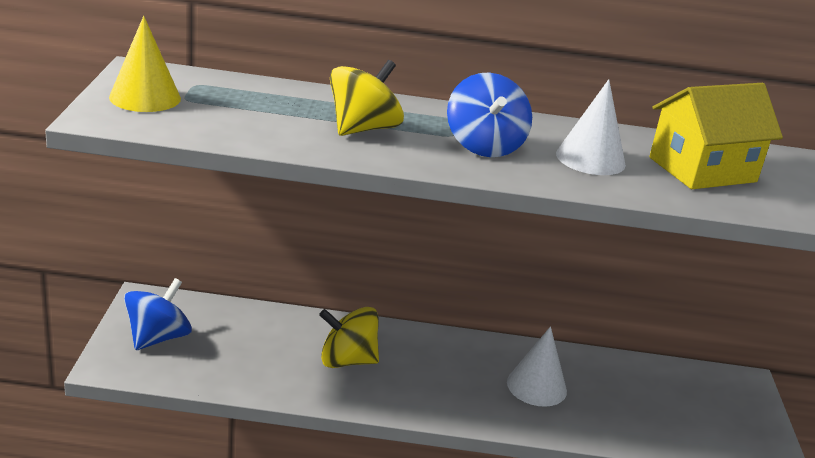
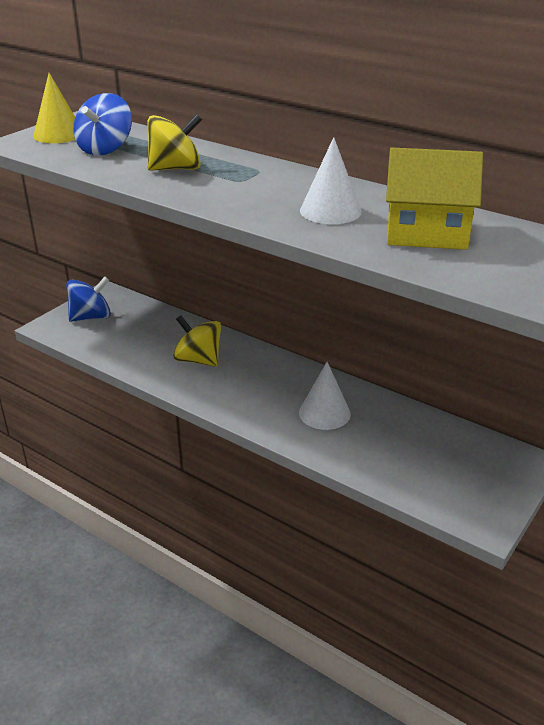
camera: 35 degrees right, 5 degrees up
(484, 146) = (253, 190): blue spinning top -> blue spinning top (105, 149)

